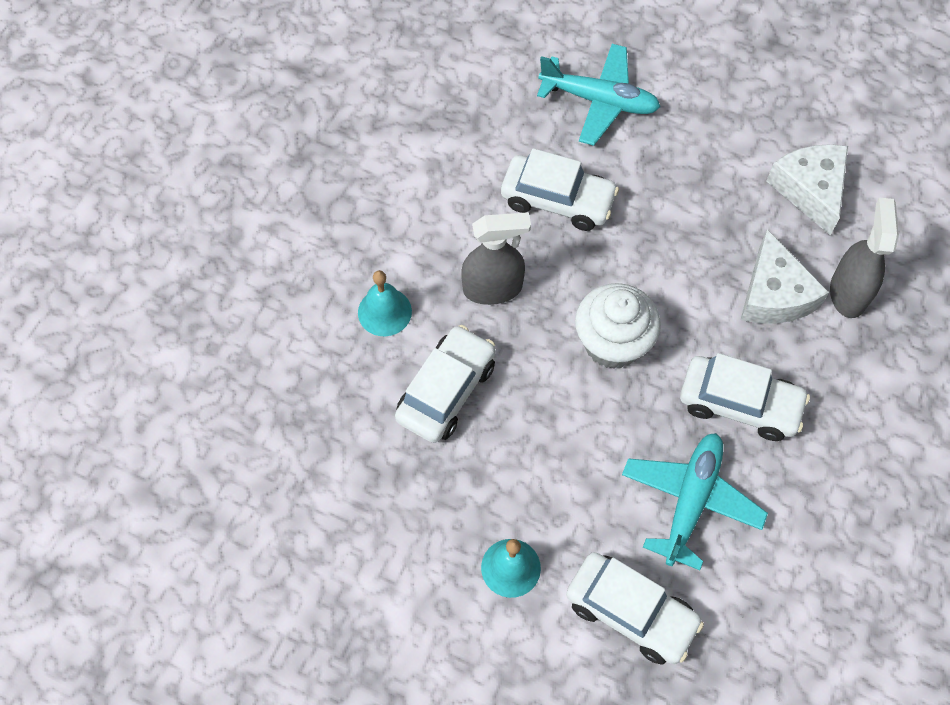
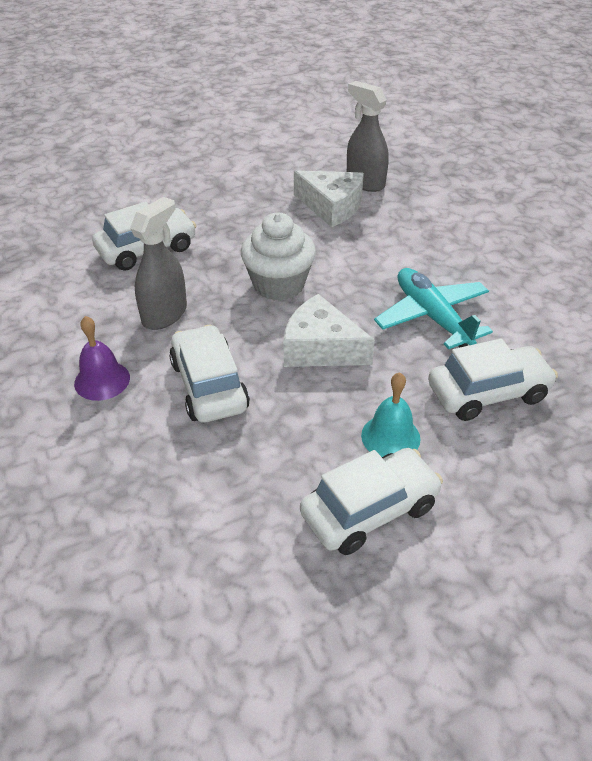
camera: 50 degrees left, 20 degrees down
(384, 312) = (102, 380): turquoise bell -> purple bell
(599, 101) = (109, 195): turquoise plane -> none
(739, 404) = (387, 259): white car -> white car (369, 510)
(810, 190) = (284, 160): white cheese -> white cheese (320, 348)

